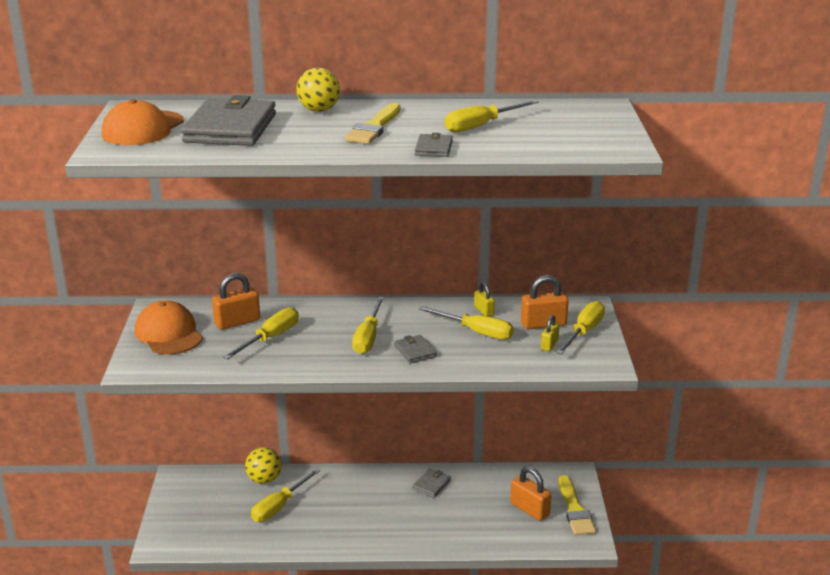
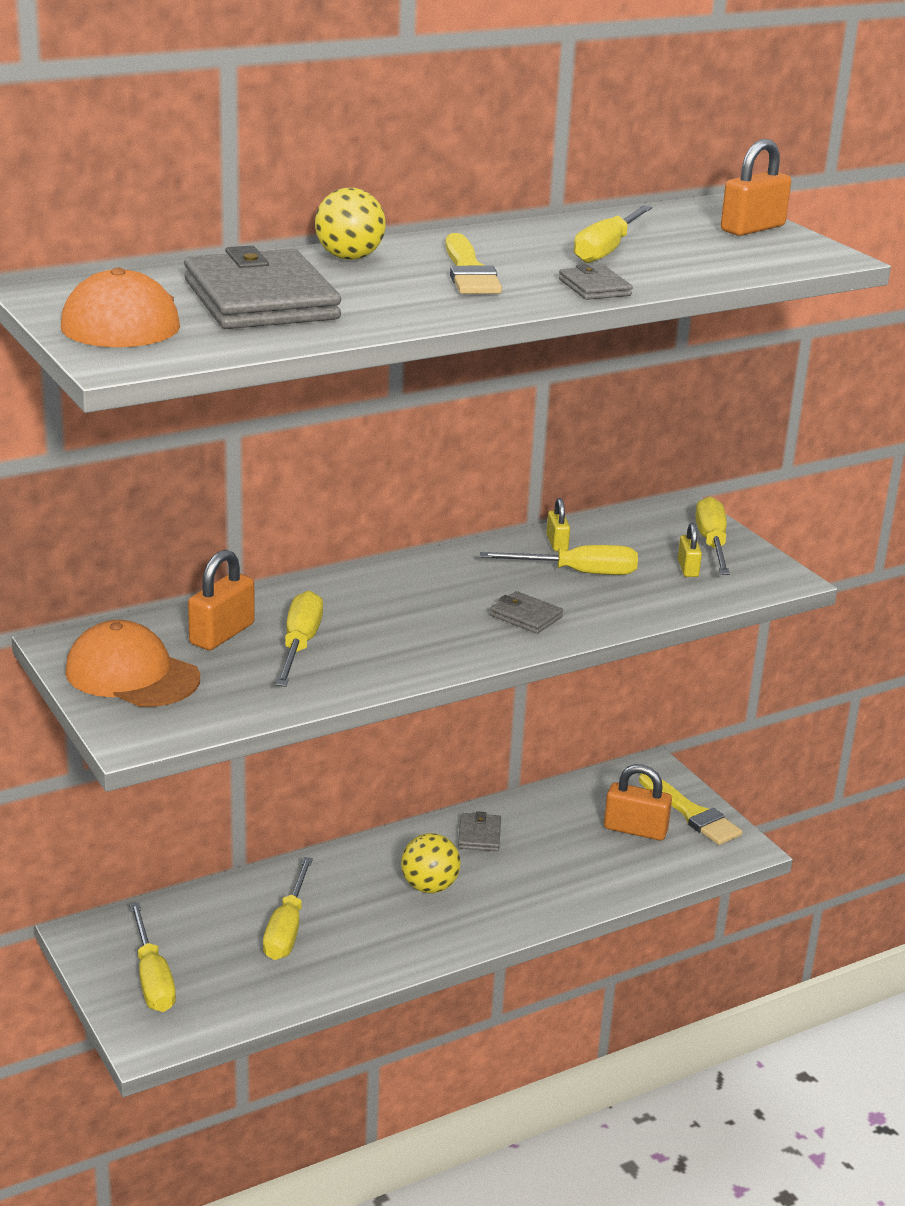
camera: 30 degrees left, 0 degrees up
(264, 479) = (229, 898): yellow ball -> yellow ball (429, 887)
(368, 337) = (441, 613): yellow screwdriver -> yellow screwdriver (152, 978)
(484, 311) = (557, 543): yellow padlock -> yellow padlock turned 45 degrees clockwise
(543, 324) = (651, 544): orange padlock -> orange padlock (752, 228)

